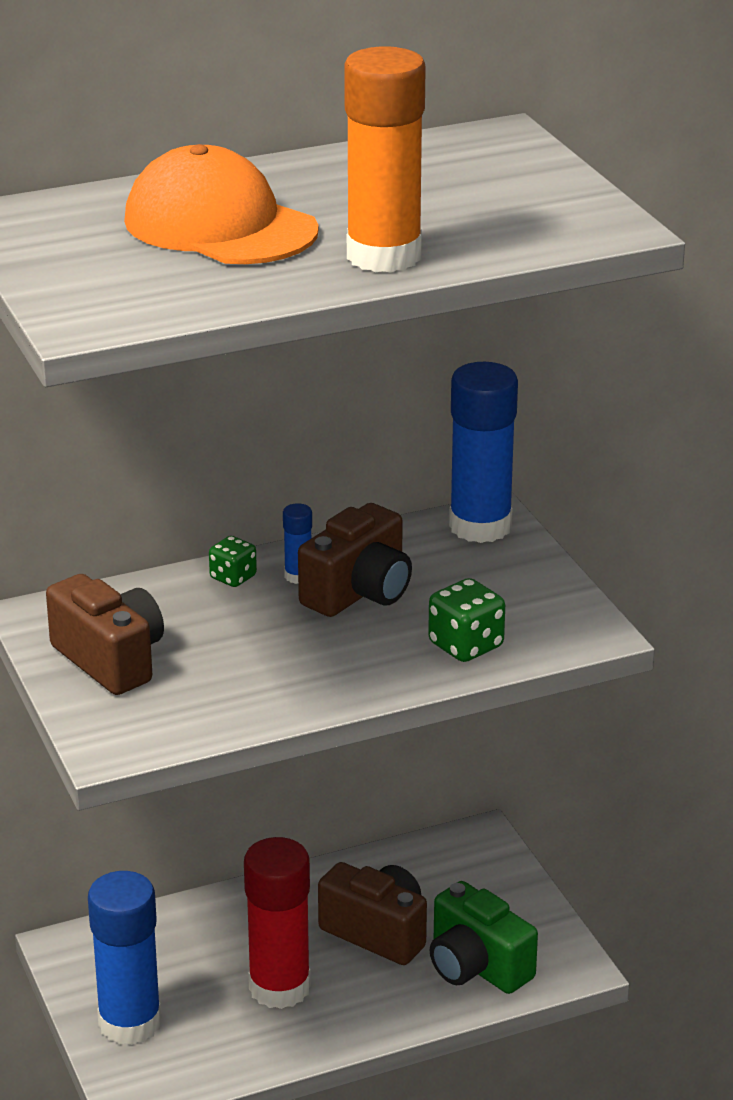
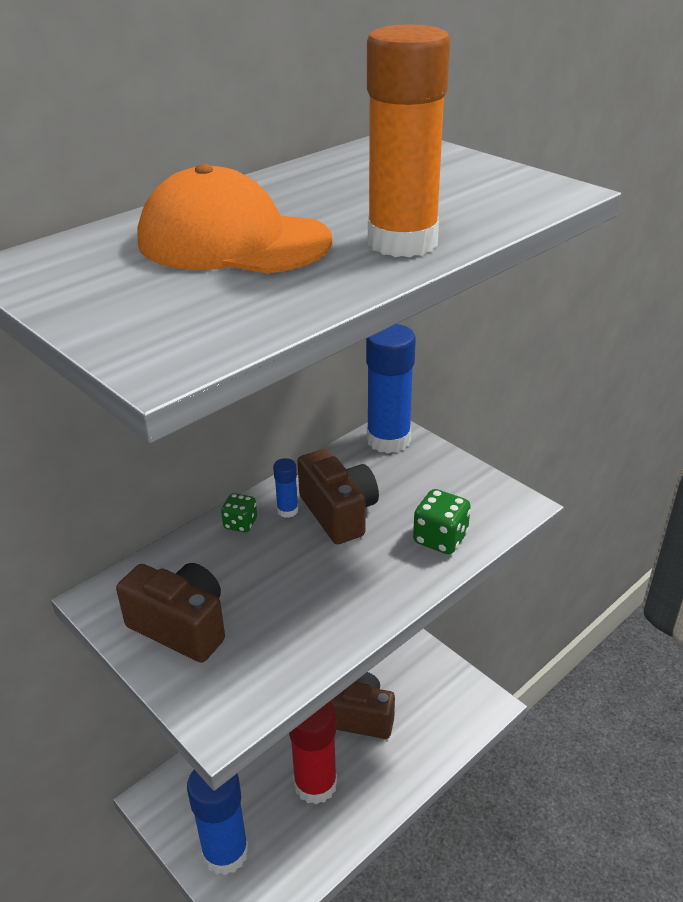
camera: 20 degrees left, 5 degrees up
(359, 592) = (339, 513): brown camera -> brown camera turned 45 degrees counterclockwise
(476, 966) = (432, 724): green camera -> none

